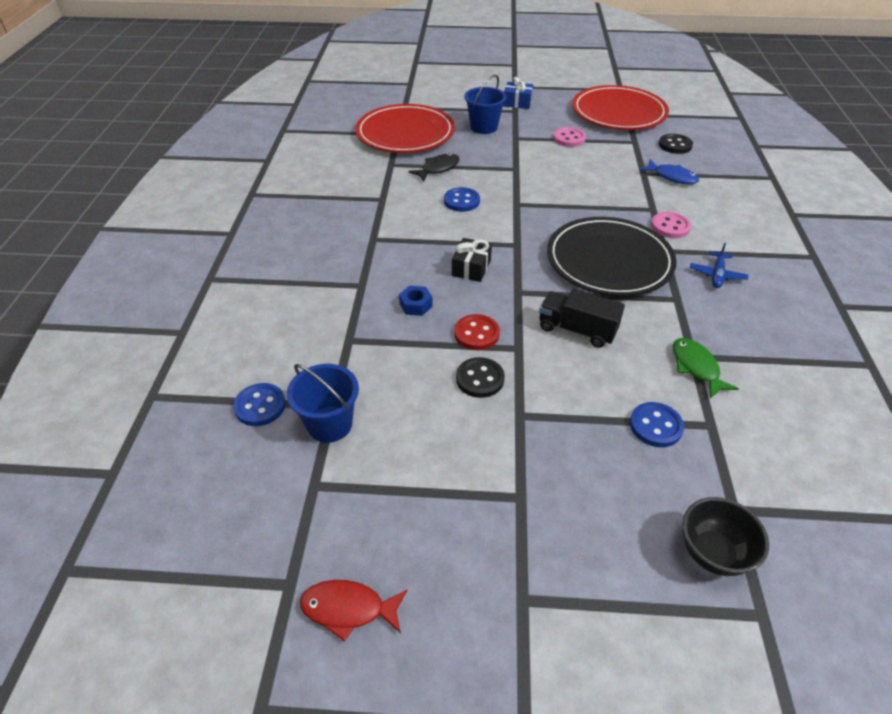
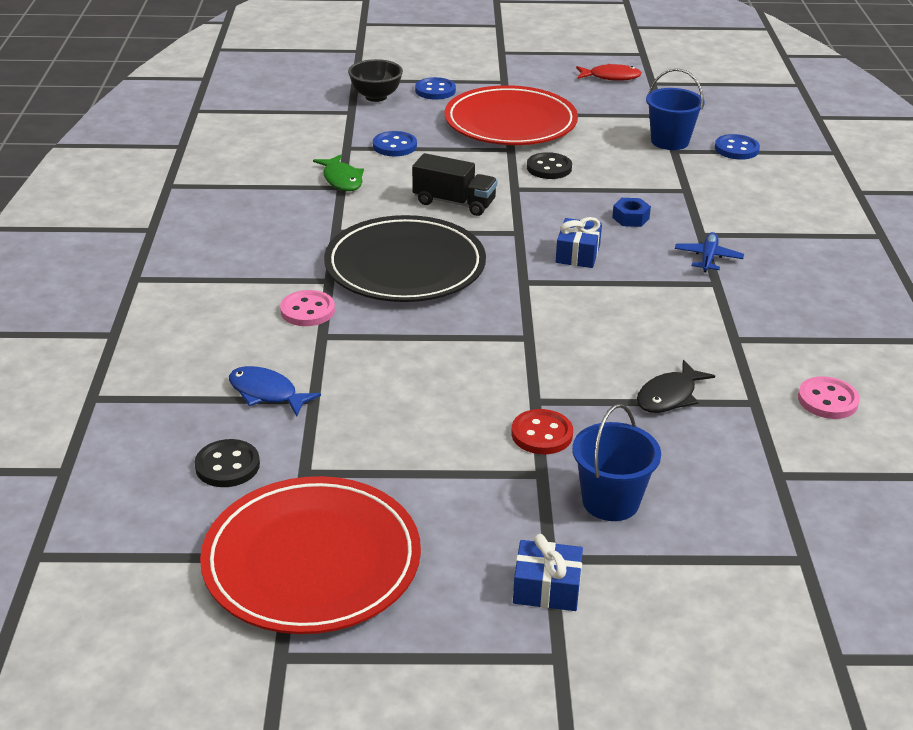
camera: 175 degrees right, 10 degrees down
(405, 133) = (764, 477): red plate -> red plate (510, 123)
(461, 201) = (613, 339): blue button -> blue button (435, 90)
(471, 268) = (577, 254): black gift -> blue gift
(476, 334) = (558, 197): red button -> red button (542, 434)
(569, 139) = (434, 475): pink button -> pink button (827, 400)
(717, 275) = (275, 255): blue plane -> blue plane (708, 258)

